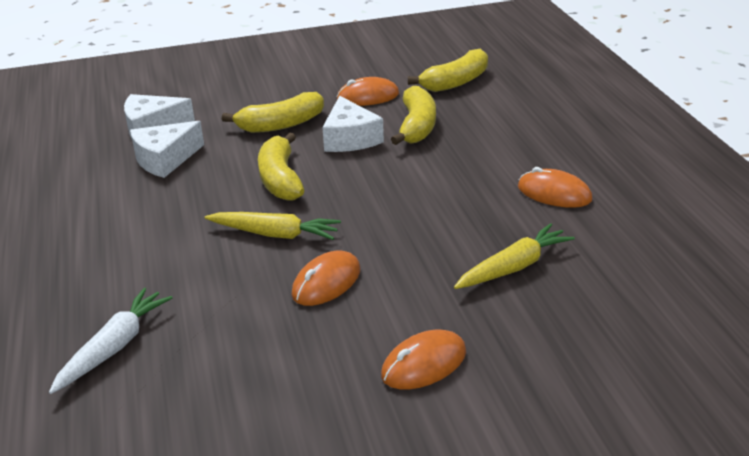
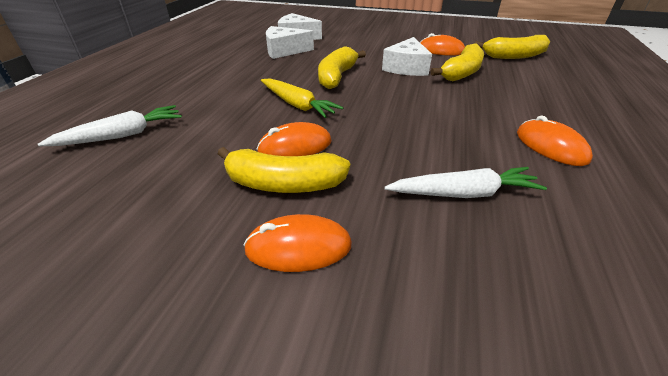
camera: 30 degrees right, 5 degrees up
(281, 124) = (369, 51): yellow banana -> yellow banana (284, 184)
(513, 267) = (463, 193): yellow carrot -> white carrot

